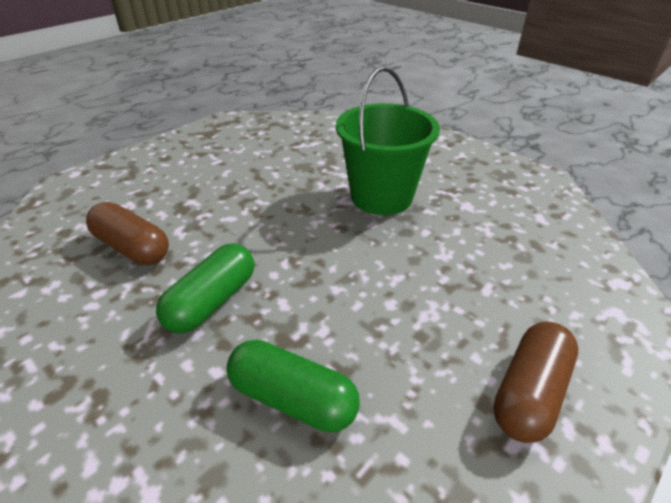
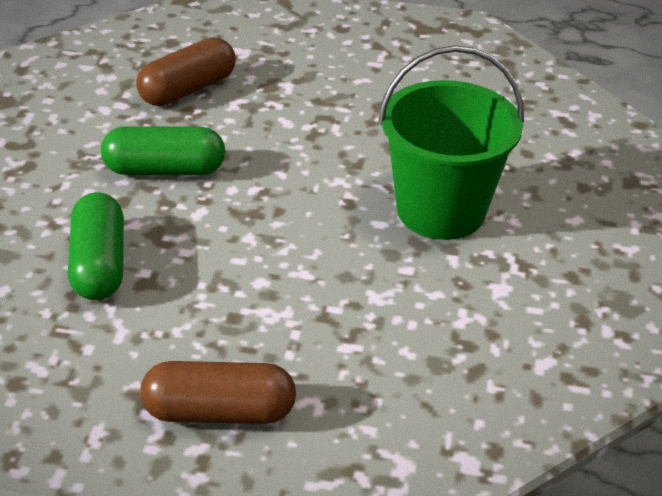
camera: 55 degrees right, 0 degrees up
(132, 248) = (187, 89): brown capsule -> brown capsule turned 45 degrees clockwise

